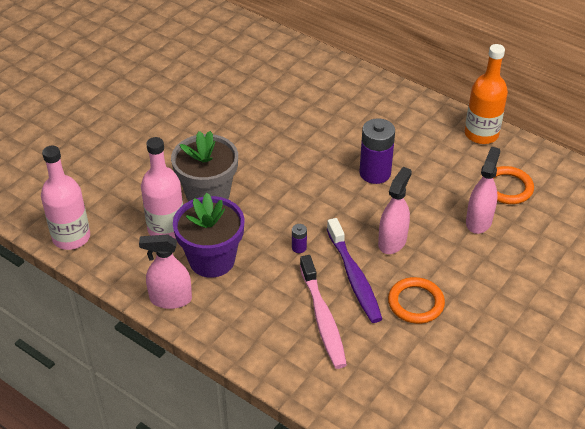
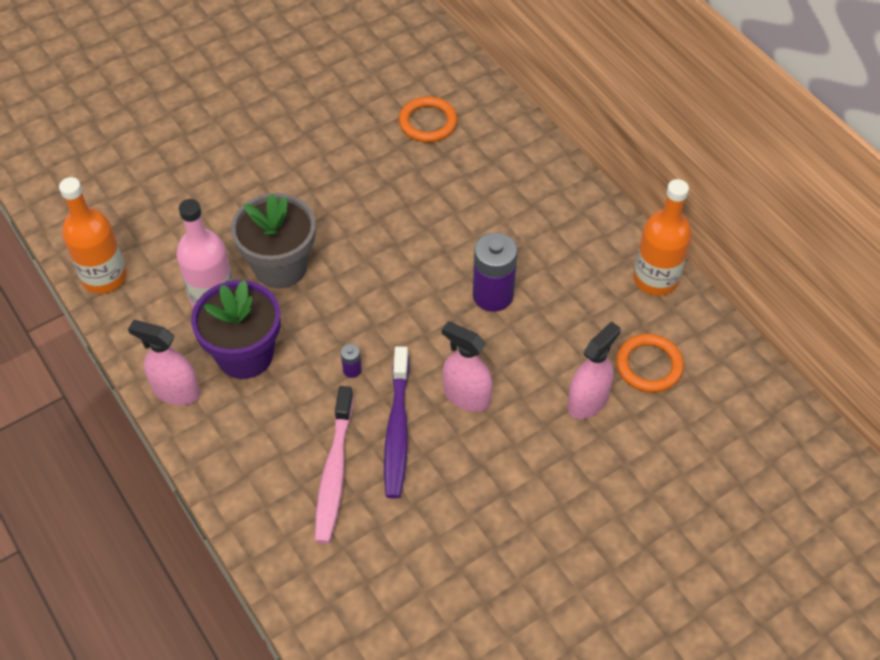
camera: 20 degrees right, 10 degrees up
(71, 237) = (104, 277): pink bottle -> orange bottle
(392, 241) = (466, 396): pink spray bottle -> pink spray bottle turned 105 degrees counterclockwise
(415, 303) = (453, 488): orange ring -> orange ring (428, 122)

